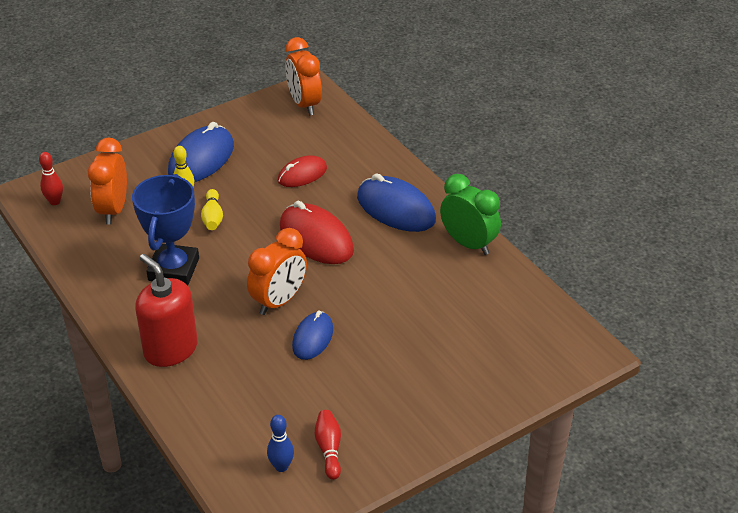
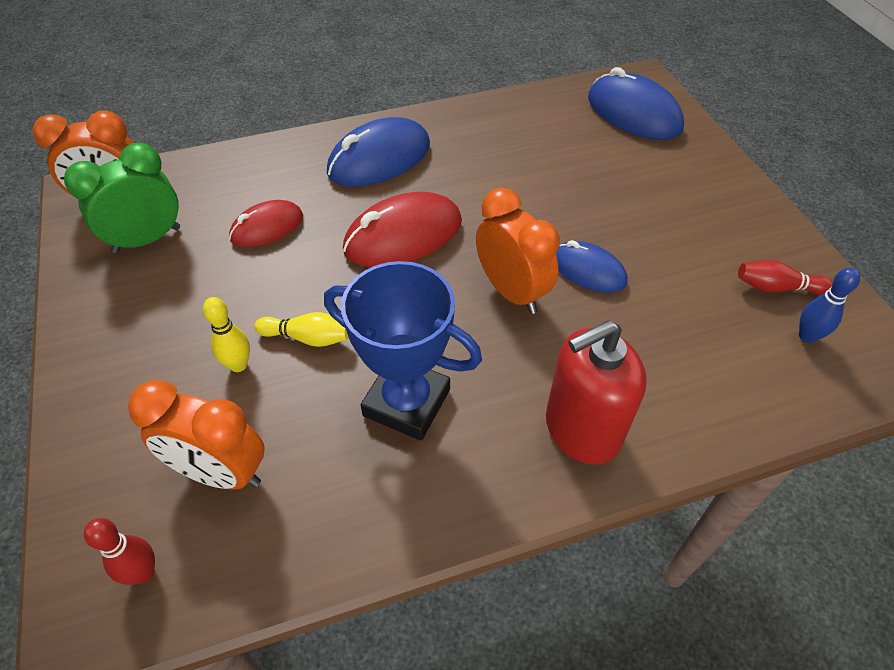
camera: 75 degrees left, 10 degrees up
(201, 159) = (162, 332): blue mouse -> blue mouse (633, 114)
(302, 175) = (267, 228): red mouse -> red mouse turned 75 degrees clockwise
(468, 244) = (463, 119): green clock -> green clock (147, 240)

